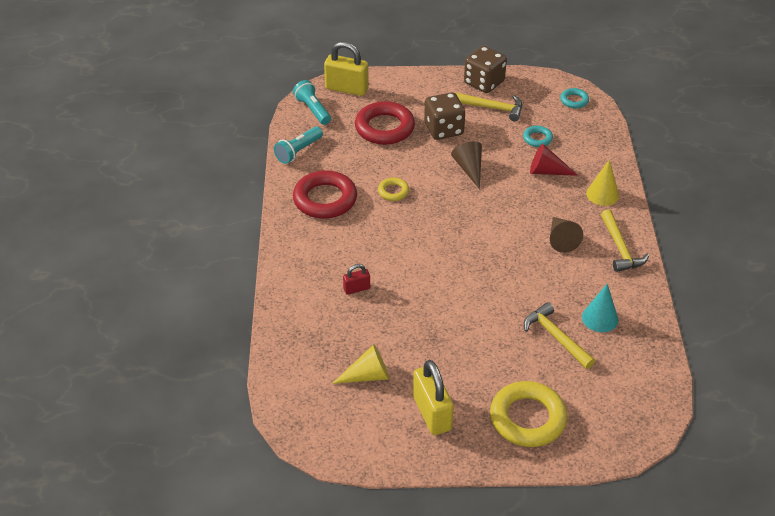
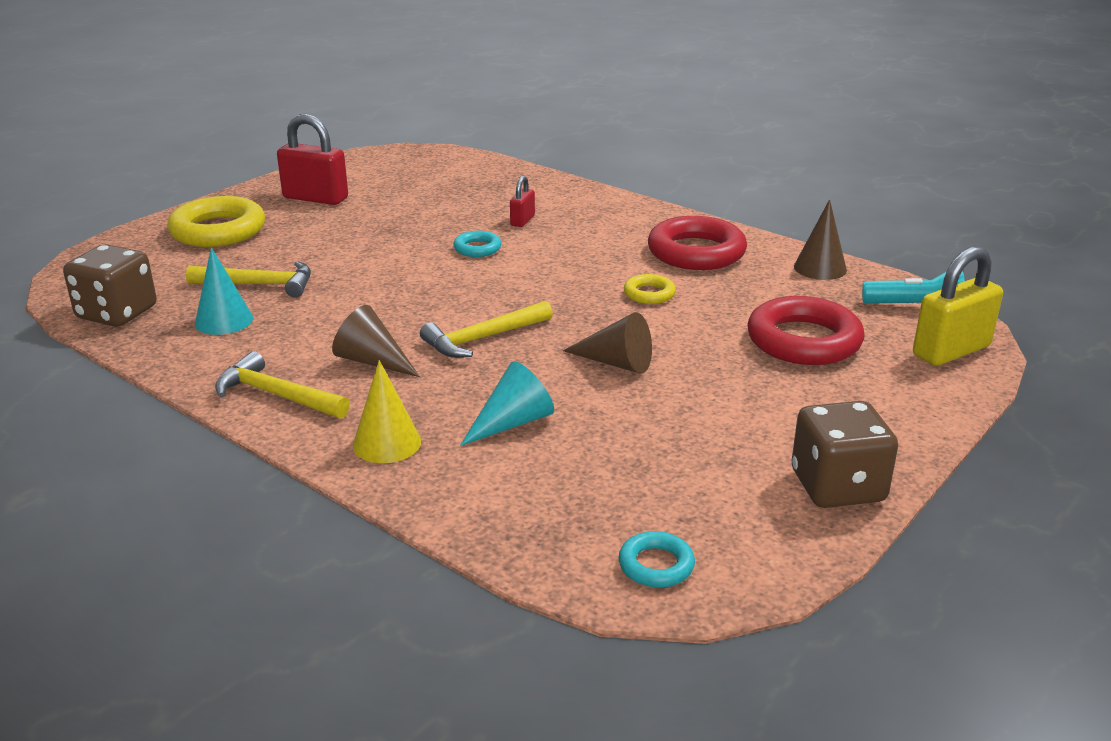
camera: 130 degrees right, 15 degrees down
(298, 151) = (820, 268): turquoise flashlight -> brown cone
(367, 376) = (408, 190): yellow cone -> none
(432, 413) = (315, 198): yellow padlock -> red padlock
(444, 129) = (739, 384): brown dice -> brown dice (117, 313)
(492, 108) = (744, 456): yellow hammer -> yellow hammer (483, 338)
(537, 138) = (601, 457): turquoise ring -> turquoise ring (477, 248)
(547, 171) = (512, 422): red cone -> turquoise cone

